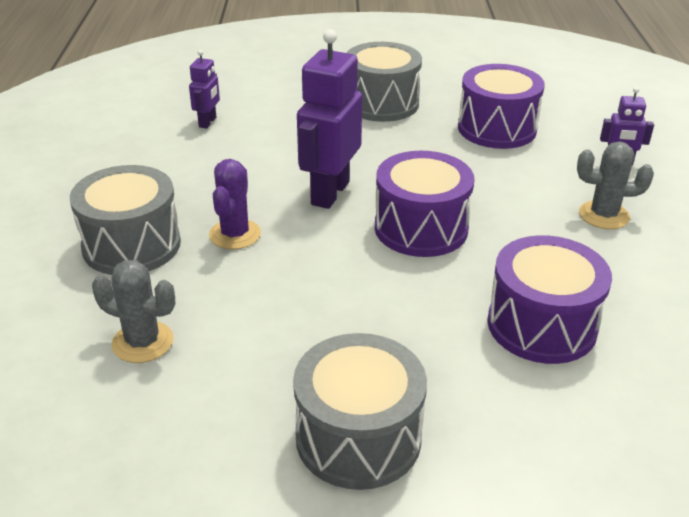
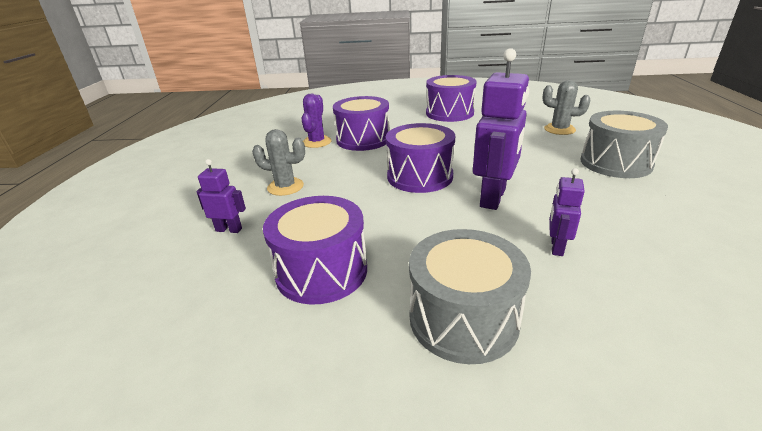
camera: 175 degrees left, 5 degrees down
(208, 122) = (684, 278): purple robot -> purple robot (556, 247)
(235, 234) = (549, 170): purple cactus -> purple cactus (317, 142)
(358, 437) = (449, 113): grey drum -> purple drum

